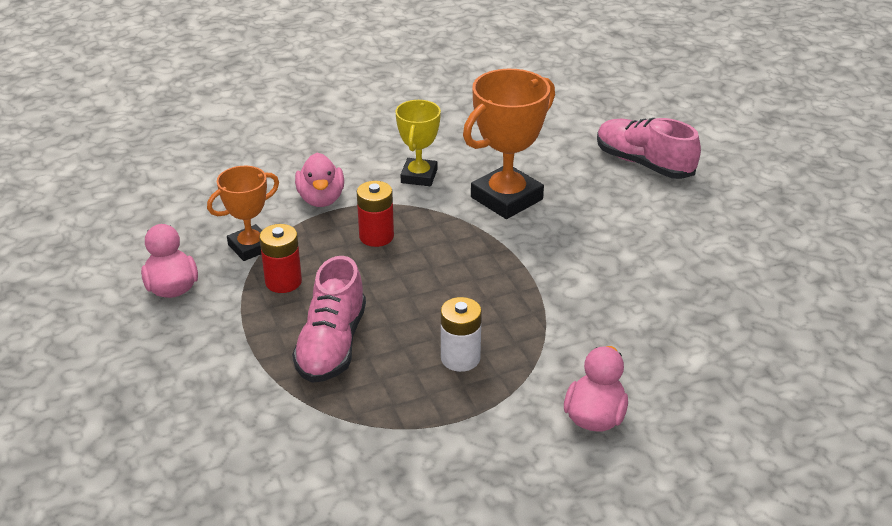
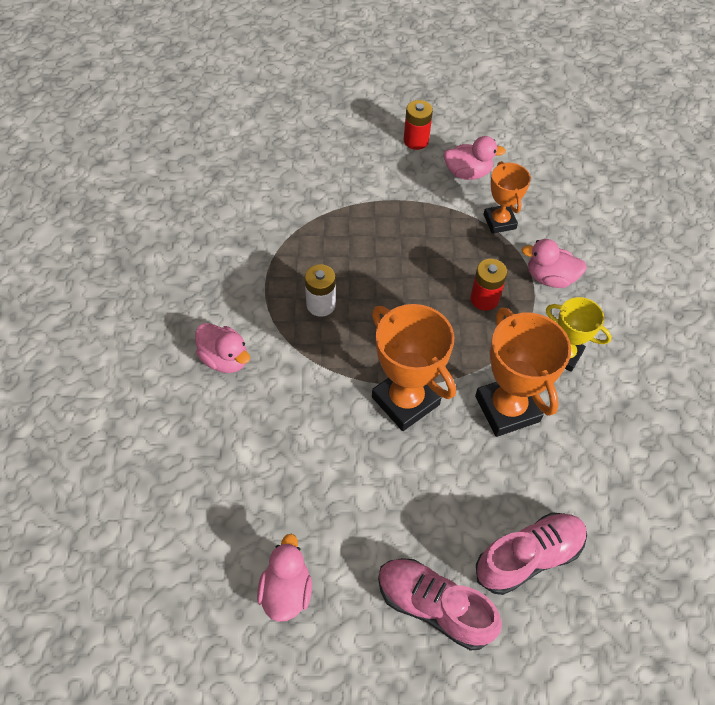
camera: 110 degrees right, 20 degrees up
(283, 282) = (450, 231): red battery -> red battery (416, 141)
(332, 345) = (369, 240): pink shoe -> pink shoe (434, 607)
(545, 262) = (405, 401): none -> orange trophy
(800, 285) = (286, 591): none -> pink duck

